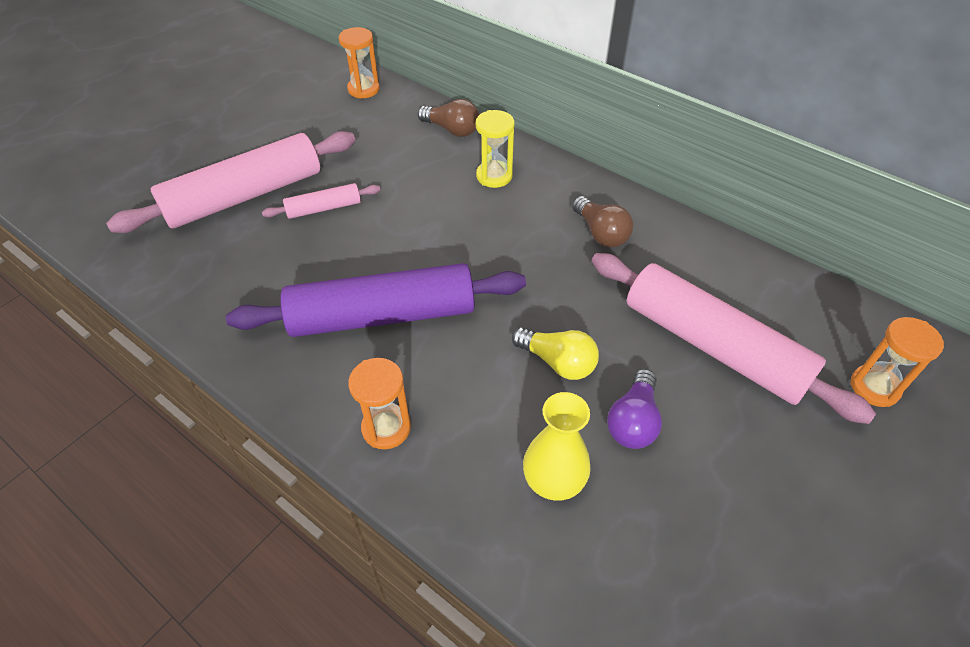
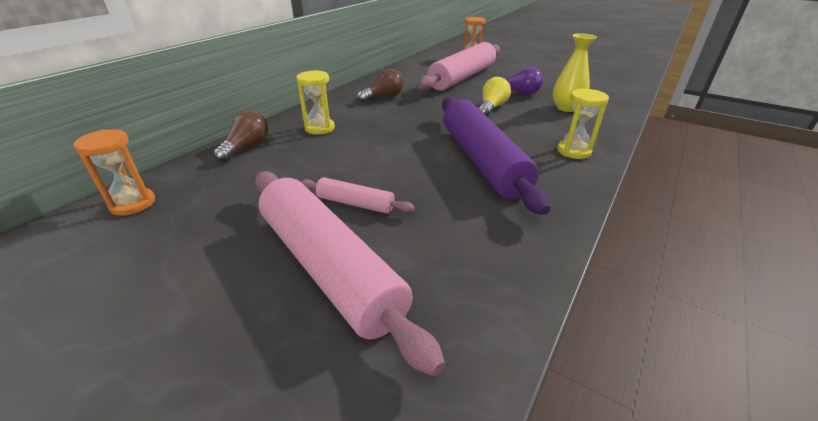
camera: 95 degrees left, 15 degrees down
(324, 208) = (355, 204): pink rolling pin -> pink rolling pin turned 45 degrees counterclockwise
(386, 428) = (573, 151): orange hourglass -> yellow hourglass

